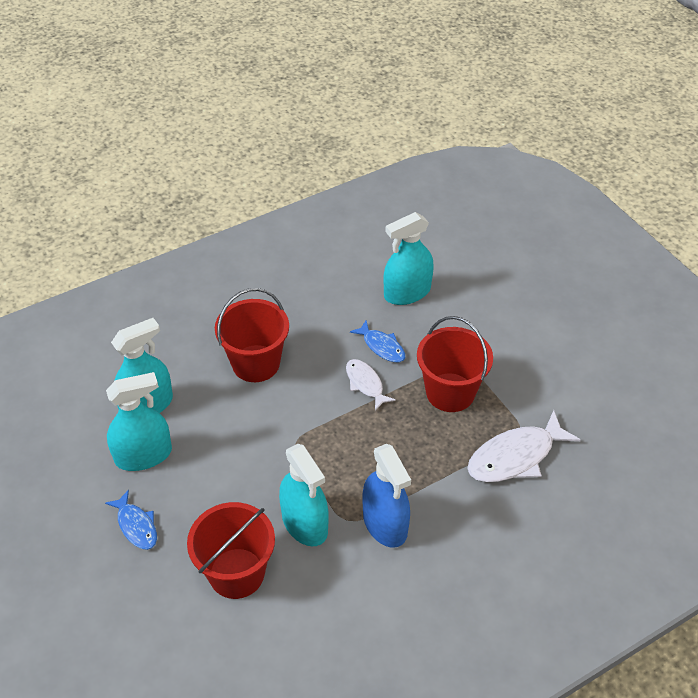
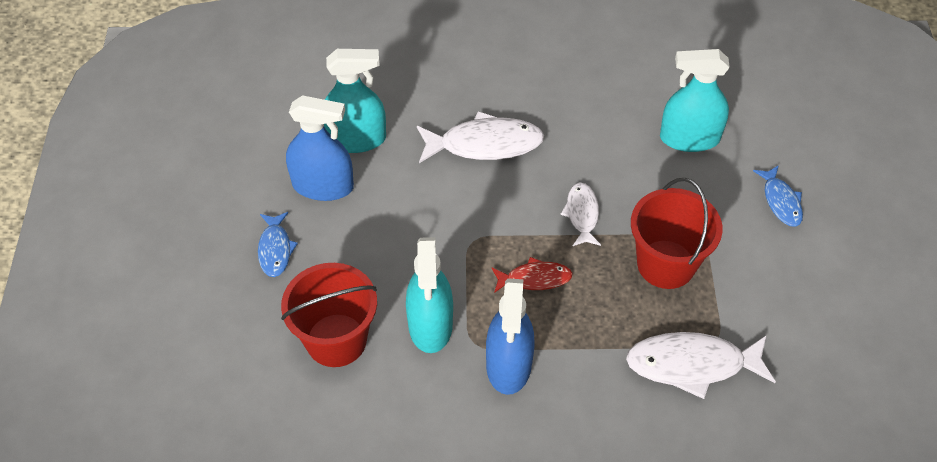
camera: 30 degrees right, 5 degrees up
(143, 455) = (323, 186): turquoise spray bottle -> blue spray bottle
(256, 363) = (484, 144): red bucket -> white fish
(362, 449) = (534, 279): none -> red fish
(381, 346) = (624, 183): blue fish -> blue fish (780, 201)

